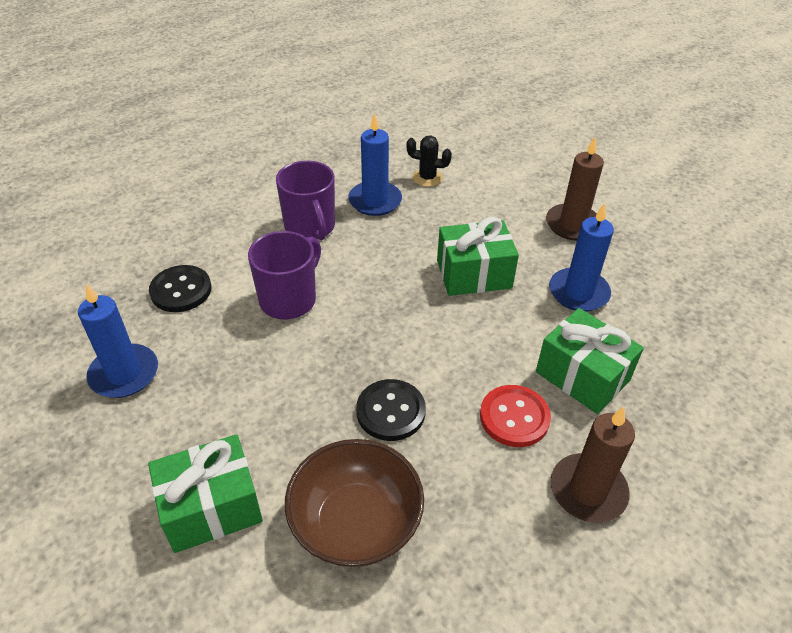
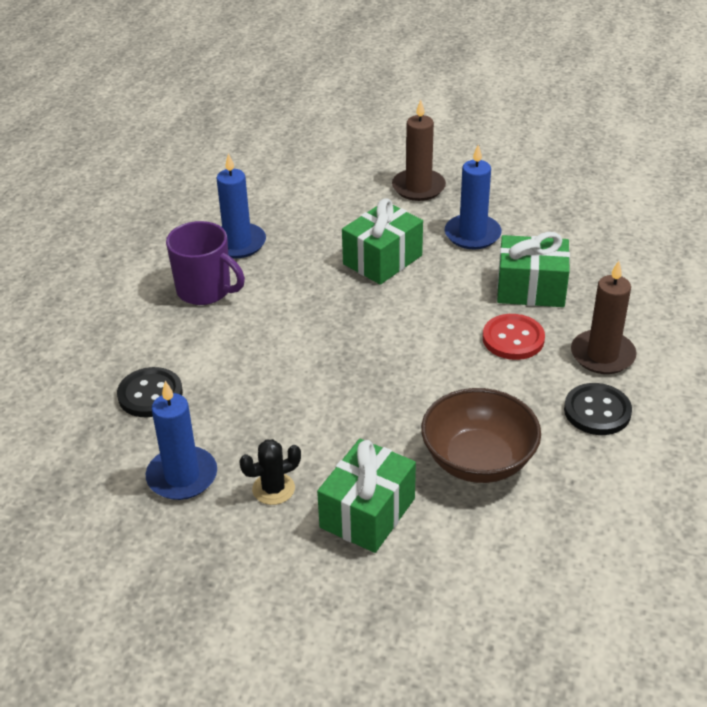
camera: 35 degrees left, 5 degrees down
(289, 299) = (255, 352): purple mug -> none
(390, 411) = (425, 382): black button -> black button (597, 411)
(427, 178) = (261, 204): black cactus -> black cactus (273, 489)

